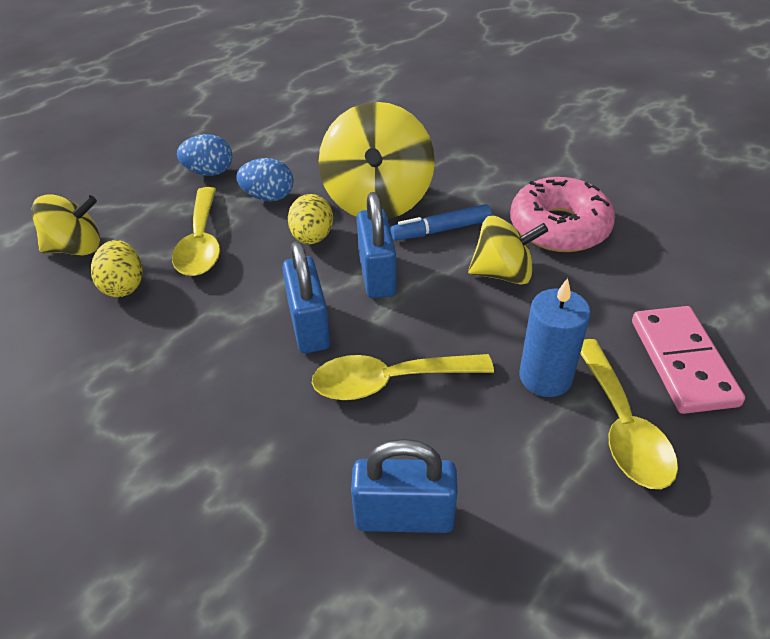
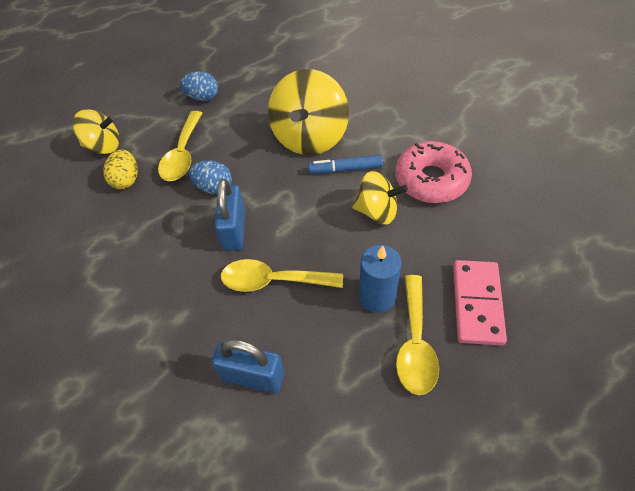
camera: 15 degrees right, 10 degrees up
(268, 197) = (236, 124): blue egg -> blue egg (214, 187)
(312, 237) = (256, 161): yellow egg -> none
(377, 275) = (290, 198): blue padlock -> none

